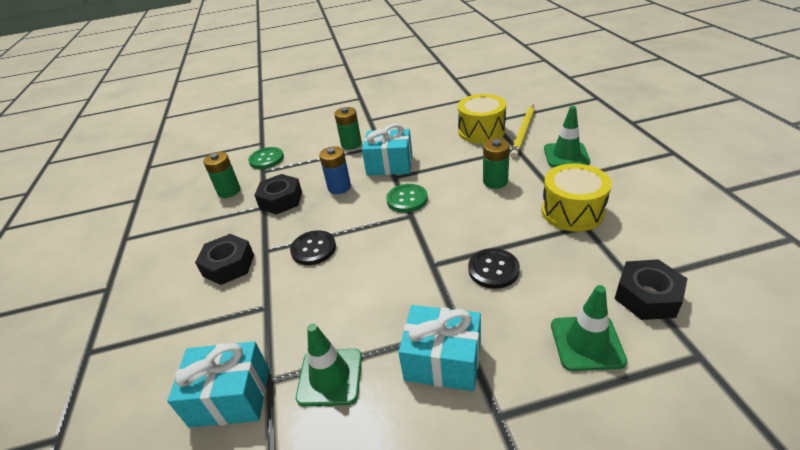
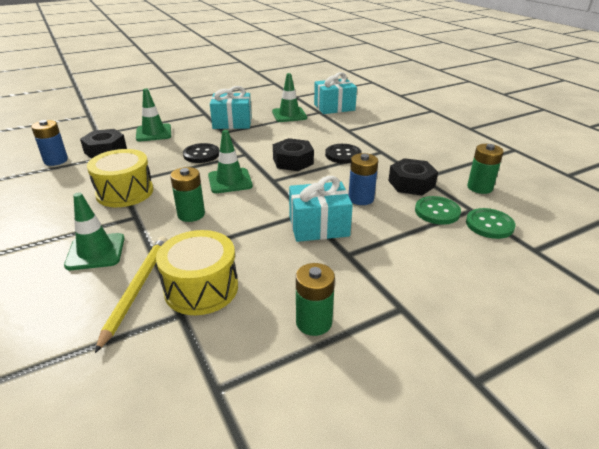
camera: 160 degrees right, 5 degrees down
(229, 265) = (399, 143): black nut -> black nut (293, 161)
(351, 144) = (392, 254): green battery -> green battery (314, 322)
(407, 199) = (281, 192): green button -> green button (437, 212)
(457, 218) = (230, 181): none -> green traffic cone
(711, 279) = (56, 160): none -> blue battery

